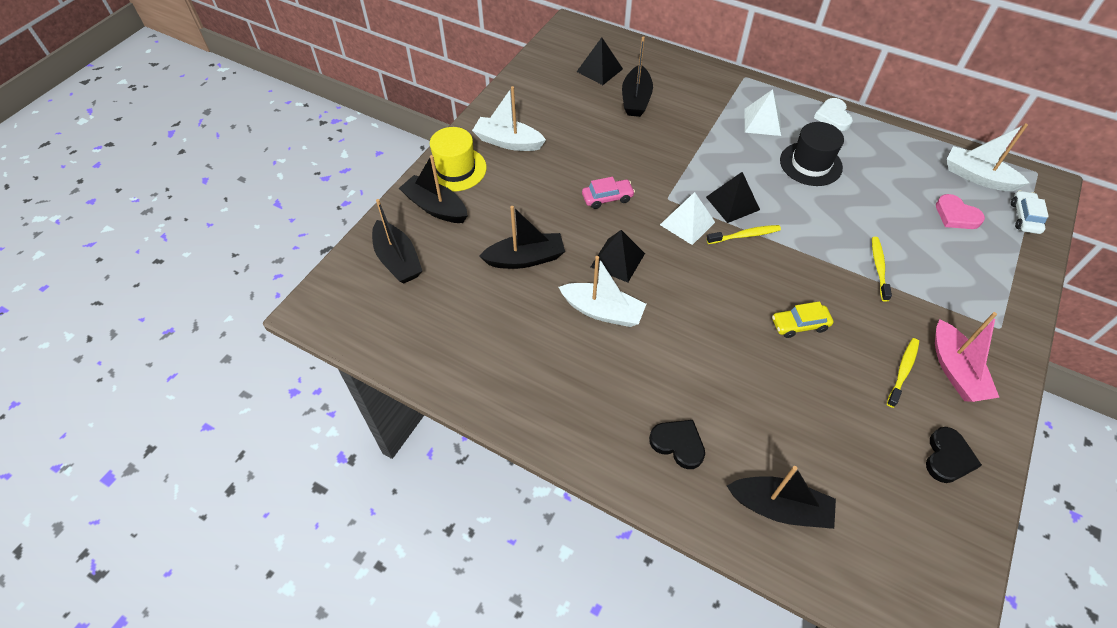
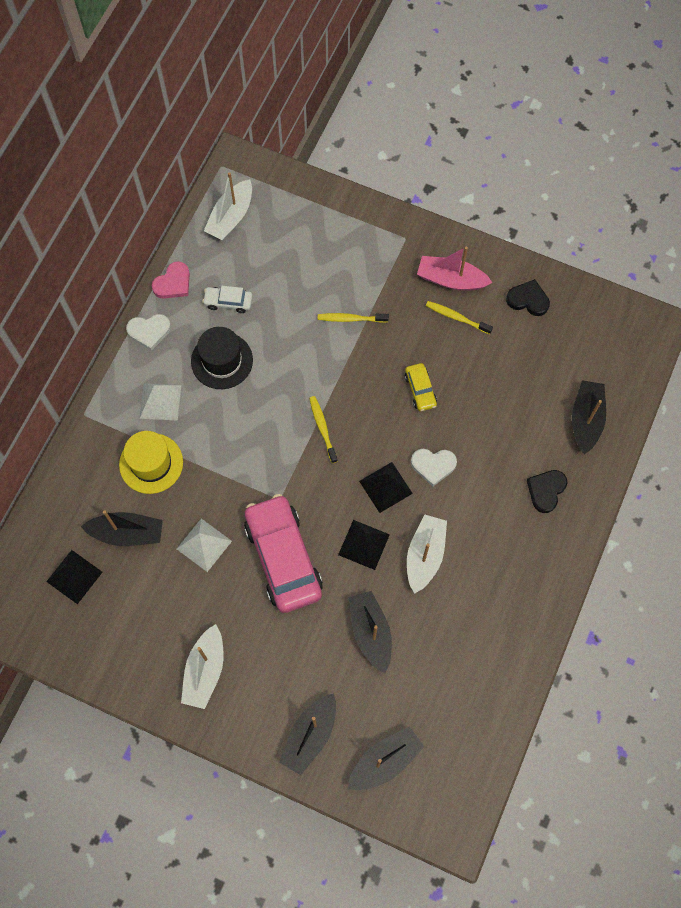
camera: 95 degrees left, 15 degrees up
(455, 169) = (251, 724): yellow hat -> yellow hat (151, 463)
(607, 198) = (283, 558): pink car -> pink car, size x2.21
(687, 223) = (311, 480): white pyramid -> white pyramid (204, 545)
(707, 328) = (433, 466): none -> white heart
(732, 203) = (281, 437): black pyramid -> black pyramid (385, 487)
(955, 370) = (451, 279): pink boat -> pink boat turned 150 degrees counterclockwise
(956, 215) = (282, 245): pink heart -> pink heart (173, 283)
(1024, 217) = (280, 191): white car -> white car (228, 302)

